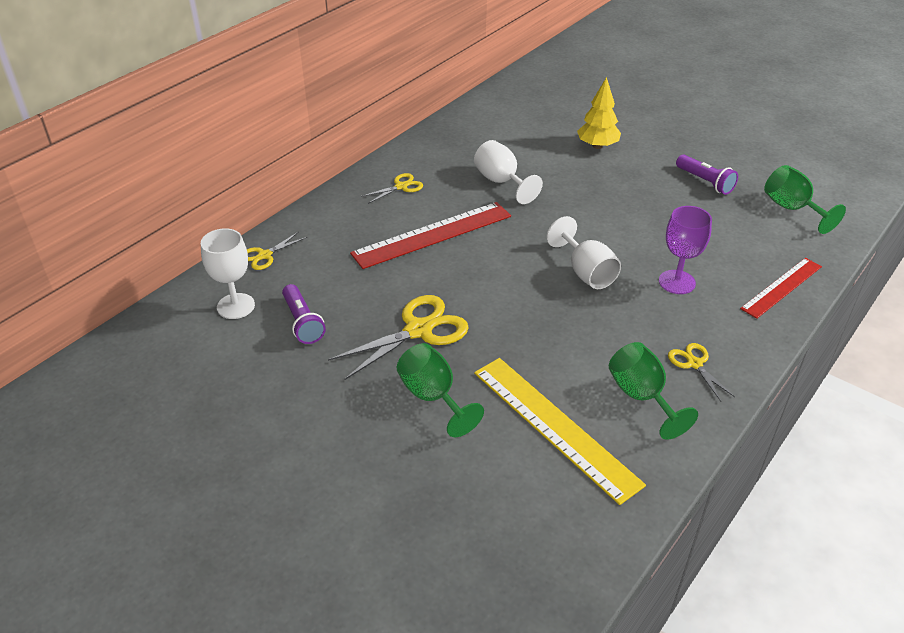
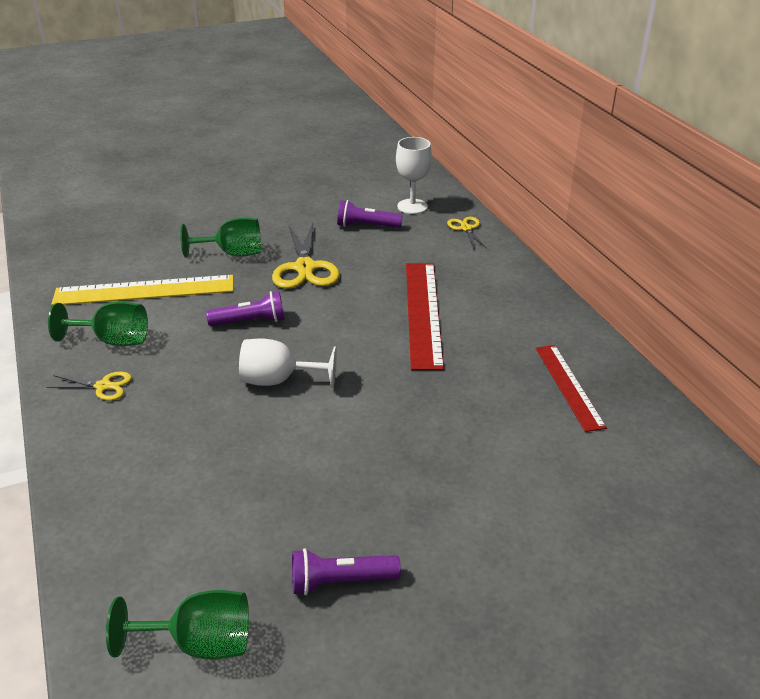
camera: 120 degrees right, 5 degrees down
(401, 186) = (522, 320): yellow scissors -> none
(501, 182) = (482, 390): white goblet -> none
(532, 324) = (250, 321): none -> purple flashlight
(597, 146) = (510, 514): yellow tree -> none
(677, 282) = (200, 435): purple goblet -> none
(781, 287) = (102, 514): red ruler -> red ruler (569, 386)

